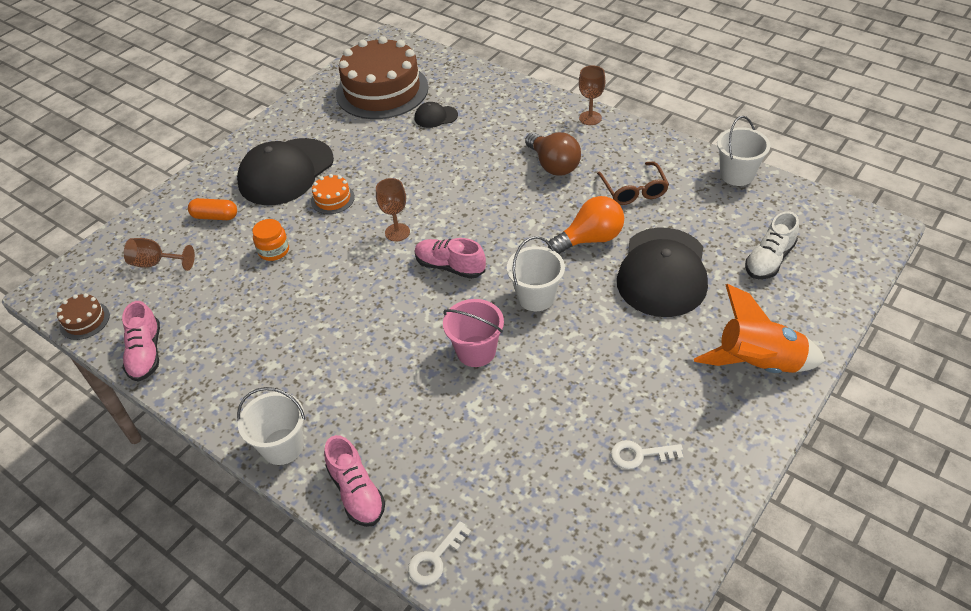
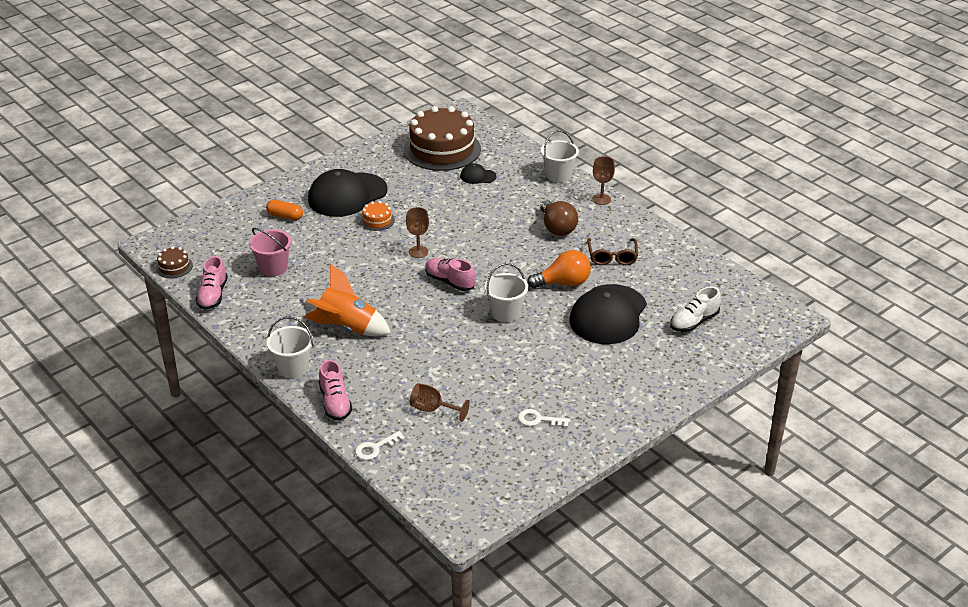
camera: 10 degrees right, 10 degrees down
(156, 263) = (233, 239): brown goblet -> brown goblet (433, 409)
(274, 250) = (322, 247): orange jar -> none
(476, 351) = (448, 338): pink bucket -> pink bucket (273, 268)
(737, 174) = (699, 260): white bucket -> white bucket (558, 175)
(758, 364) = (650, 384): orange rocket -> orange rocket (347, 328)

